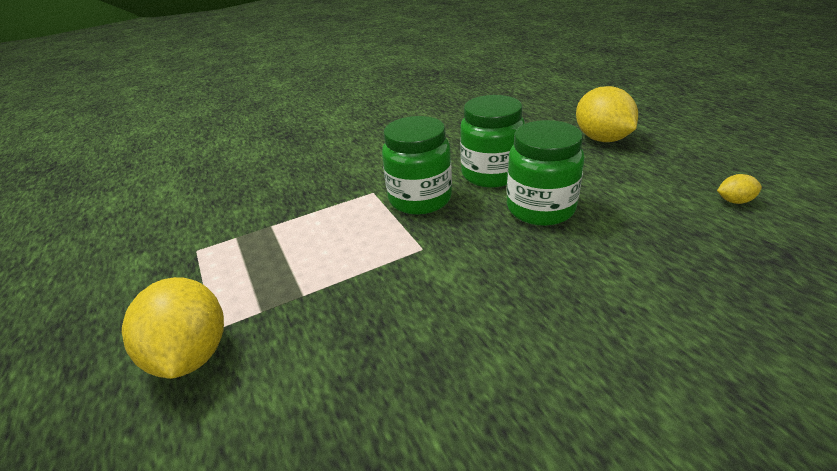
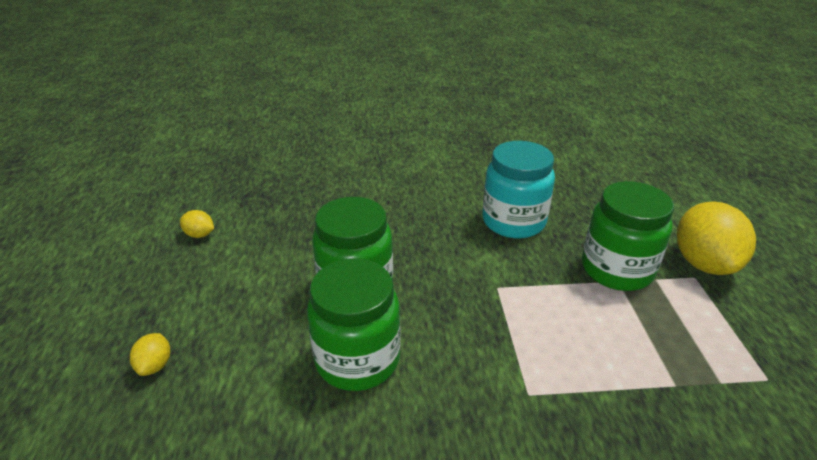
camera: 160 degrees left, 0 degrees up
(420, 199) = (471, 352): green jar -> green jar (616, 270)
(440, 336) = (513, 221): none -> turquoise jar
(601, 139) = (155, 365): yellow lemon -> yellow lemon, size x0.44

